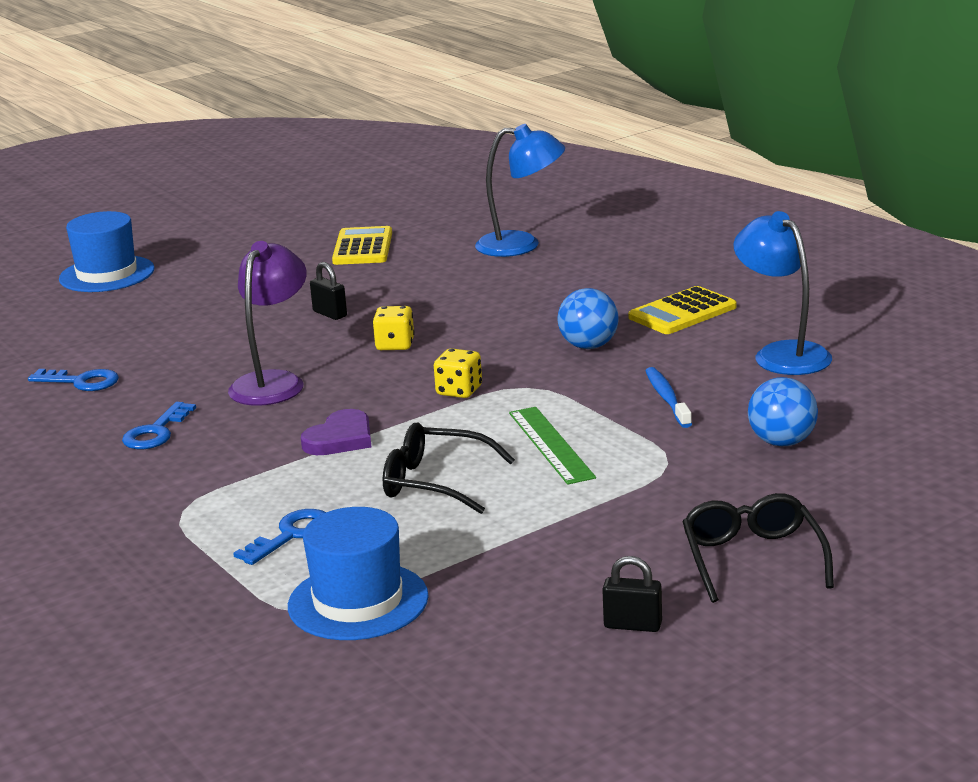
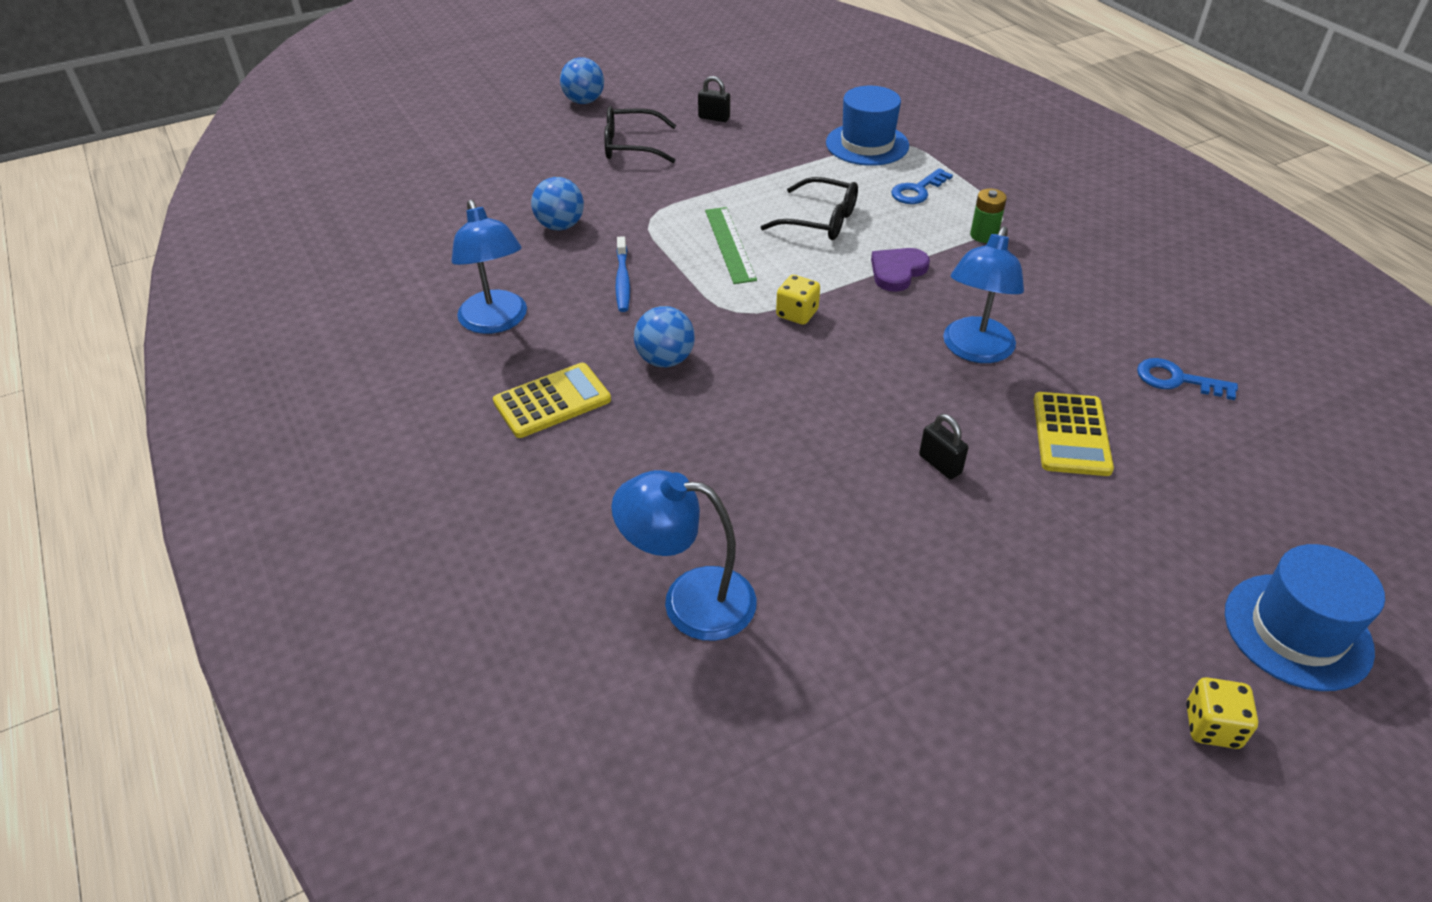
camera: 175 degrees left, 20 degrees up
(156, 432) = (1061, 299): blue key -> none
(218, 487) = (984, 235): none -> green battery
(273, 382) = (974, 350): purple lamp -> blue lamp
(363, 247) = (922, 642): yellow calculator -> yellow calculator (1071, 434)
(395, 345) = (859, 392): yellow dice -> yellow dice (1212, 726)
(752, 558) = (631, 146): black glasses -> black glasses turned 90 degrees clockwise
(894, 636) = (584, 101): none -> blue ball

